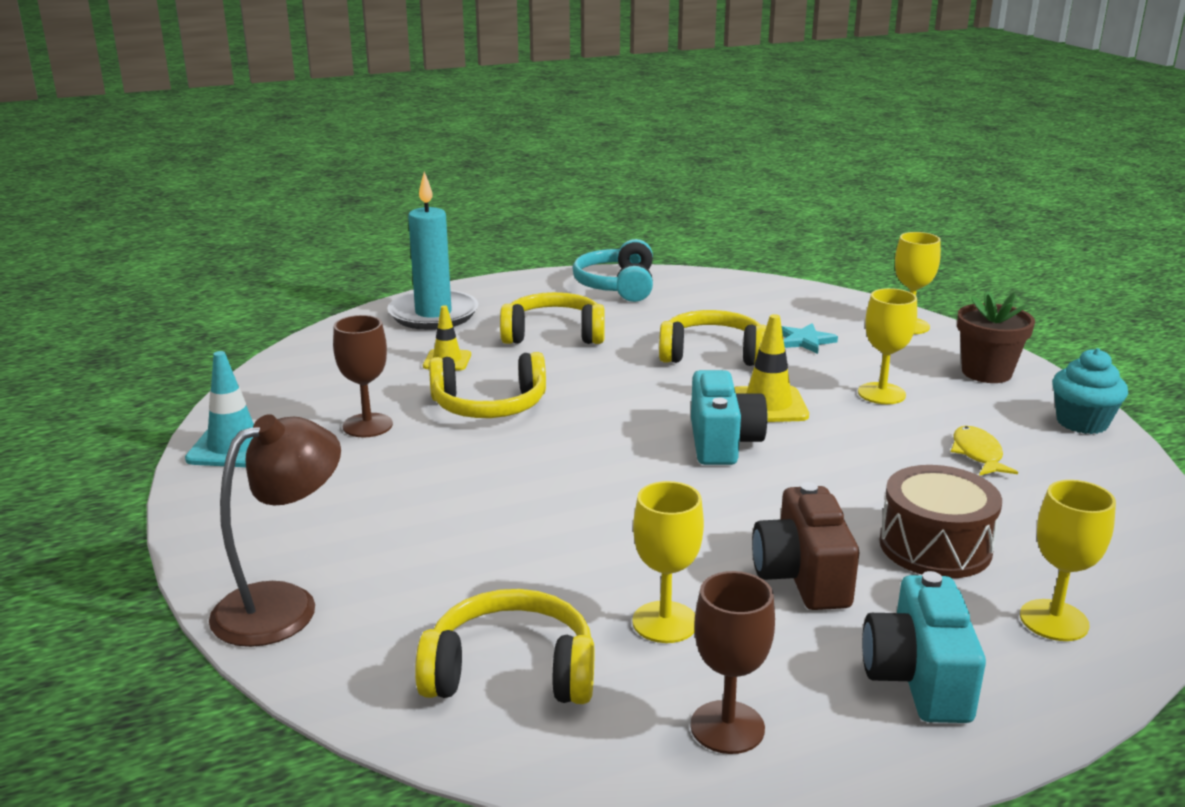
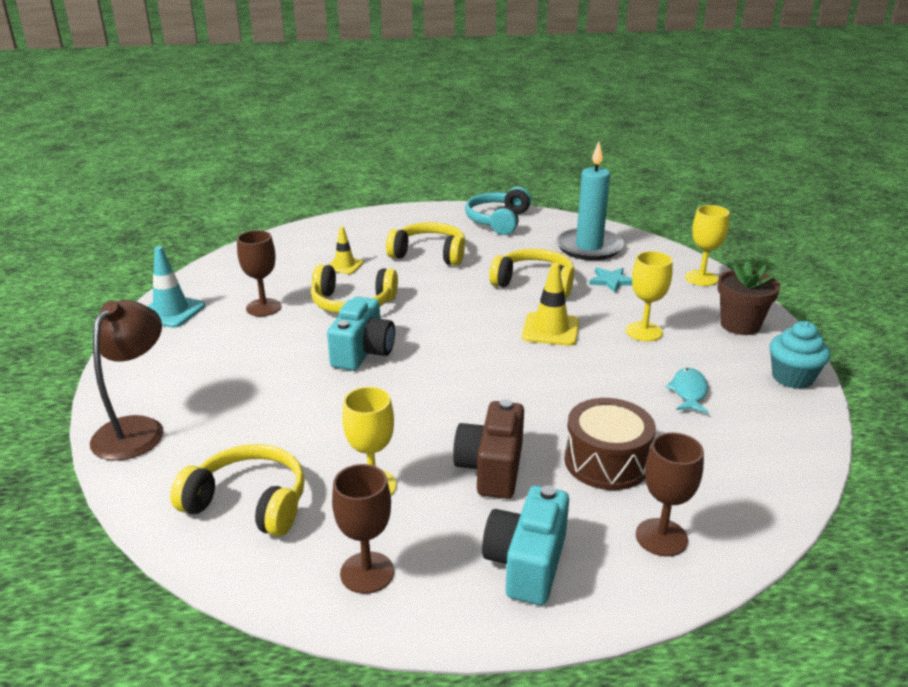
camera: 15 degrees right, 5 degrees up
(284, 605) = (136, 429): brown lamp -> brown lamp turned 45 degrees counterclockwise
(433, 314) = (356, 229): turquoise candle -> turquoise candle (589, 247)
(722, 442) = (498, 354): turquoise camera -> turquoise camera (363, 352)
(977, 454) = (688, 392): yellow fish -> turquoise fish
(1054, 620) = (661, 537): yellow goblet -> brown goblet

